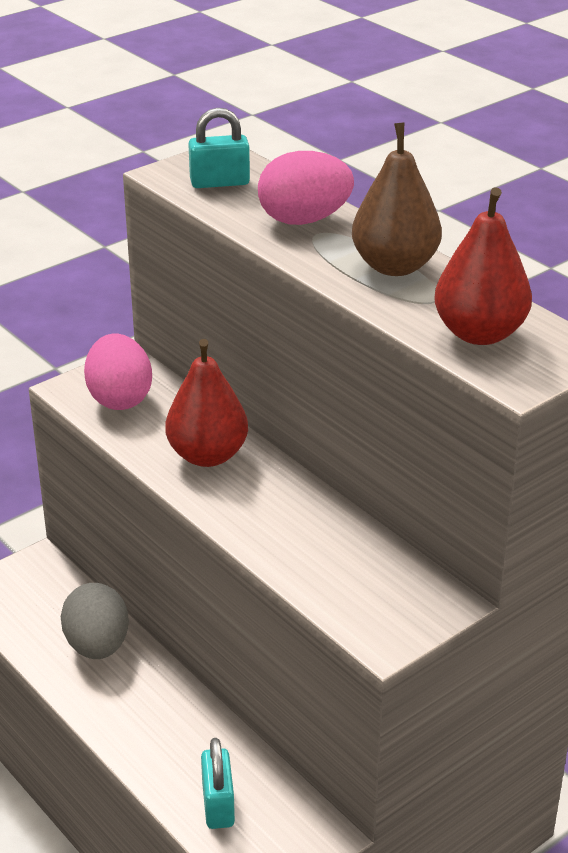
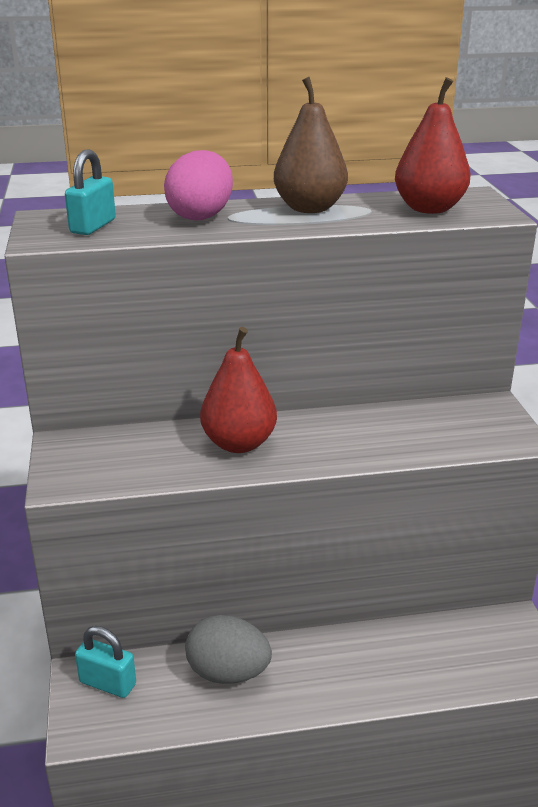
camera: 60 degrees left, 5 degrees down
(119, 398) = (109, 461): pink egg -> none
(218, 805) = (457, 665): turquoise padlock -> turquoise padlock (107, 683)

